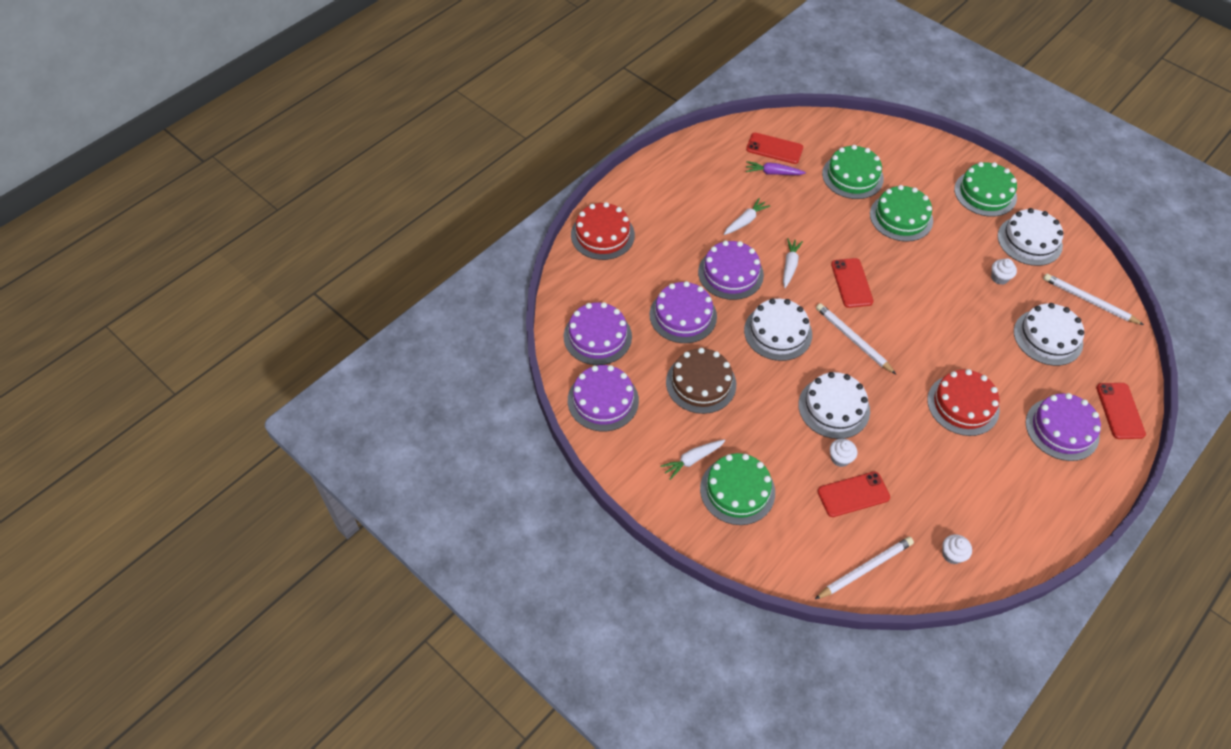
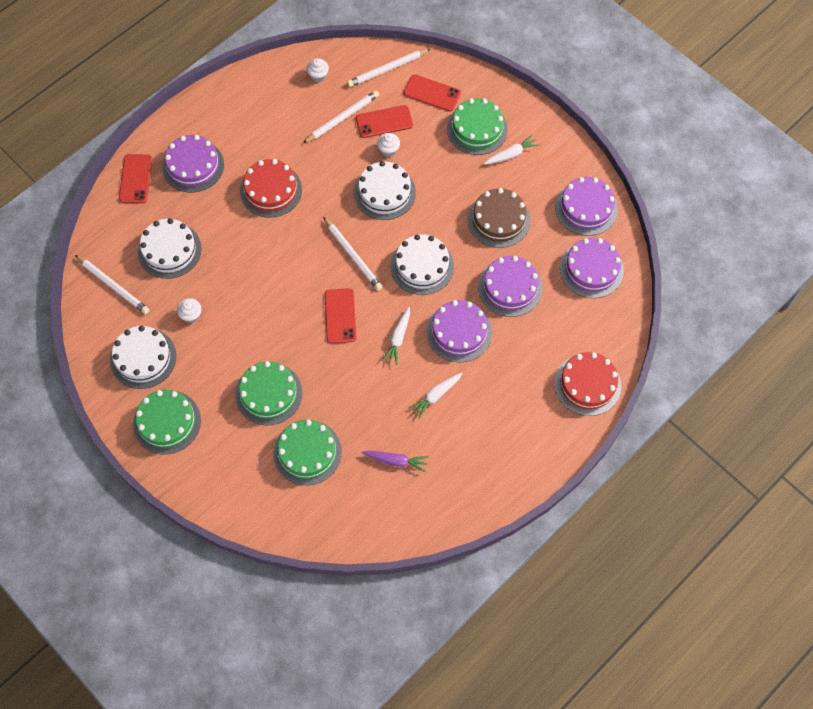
camera: 175 degrees left, 10 degrees up
(774, 148) = (388, 497): red phone -> red phone (432, 93)
(905, 497) = (342, 118): none -> white pencil

